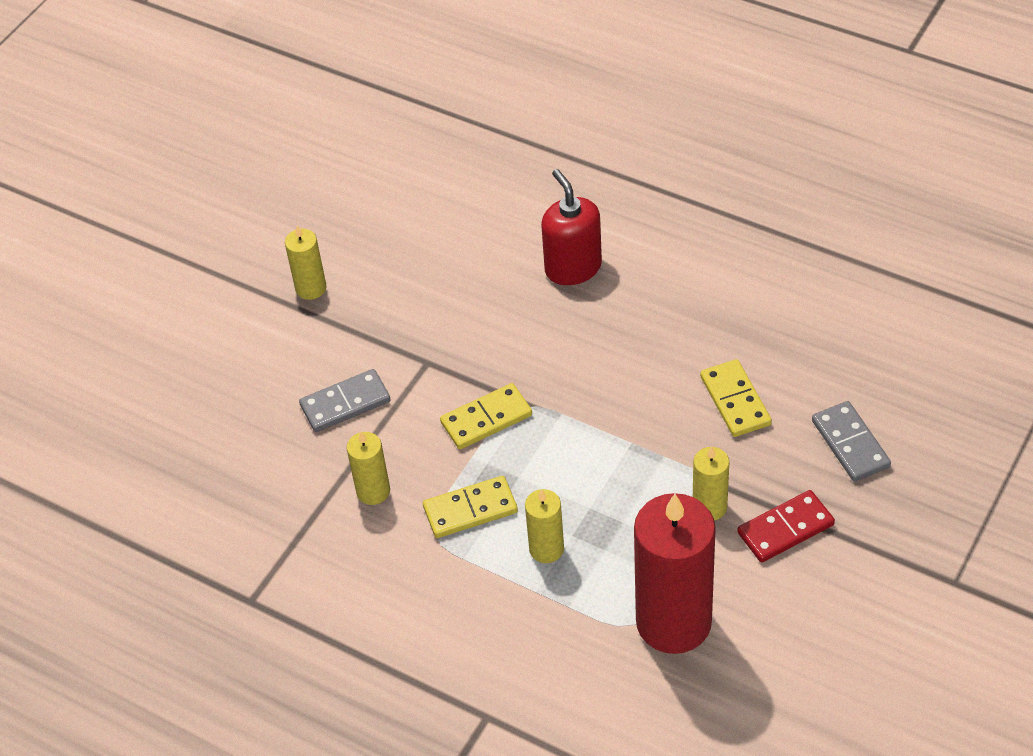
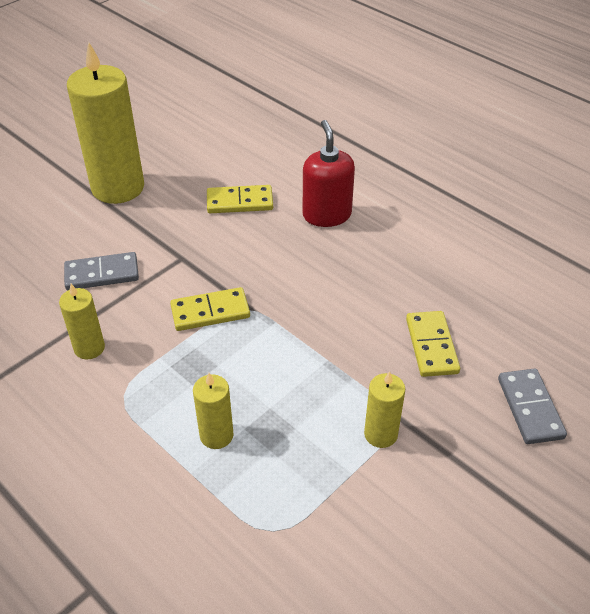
camera: 10 degrees right, 5 degrees down
(311, 288) = (118, 188): yellow candle -> yellow candle, size x2.09
(470, 509) = (164, 383): yellow domino -> yellow domino (240, 202)
(673, 622) = (311, 539): red candle -> none
(785, 529) = (448, 473): red domino -> none

